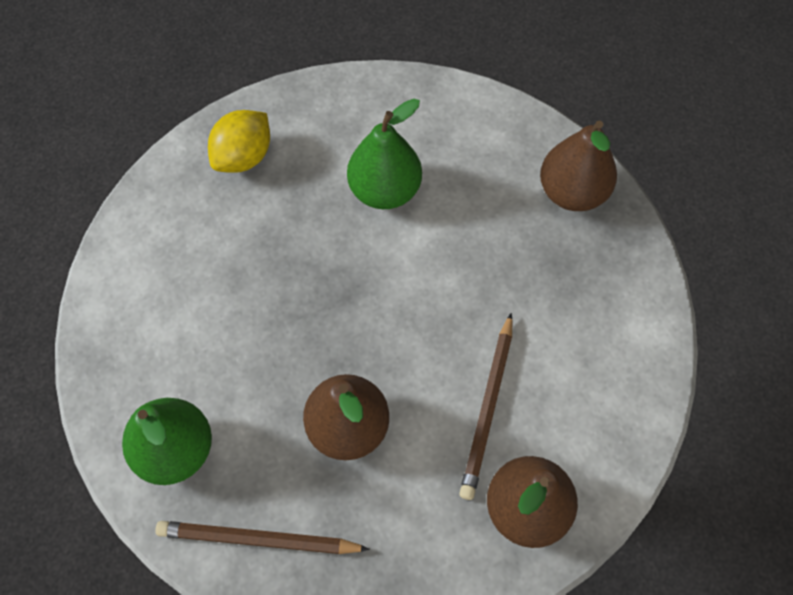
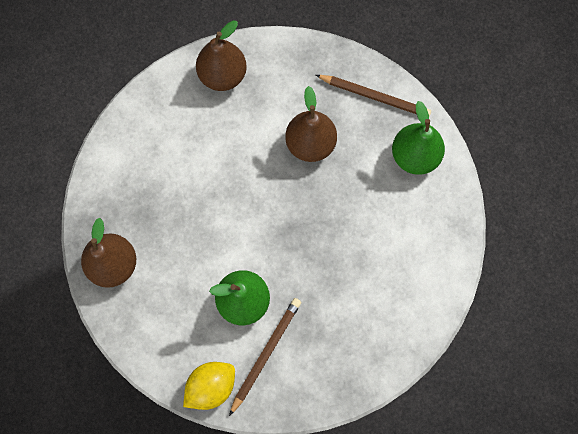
camera: 165 degrees left, 10 degrees up
(244, 157) = (338, 357): yellow lemon -> yellow lemon (211, 386)
(487, 408) = (224, 135): brown pencil -> brown pencil (266, 354)

